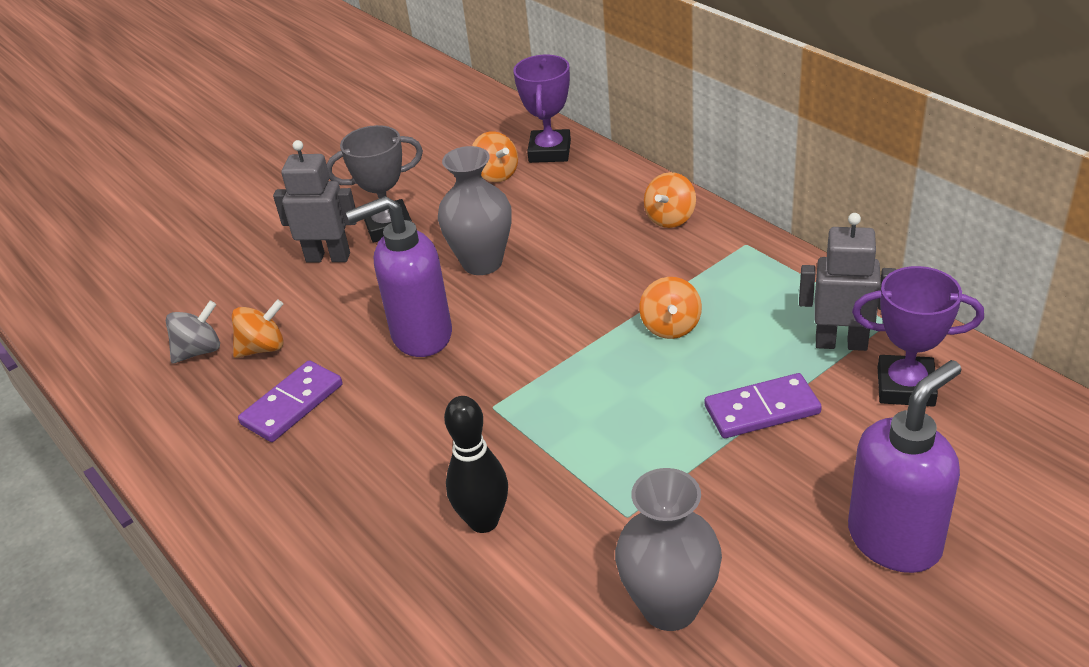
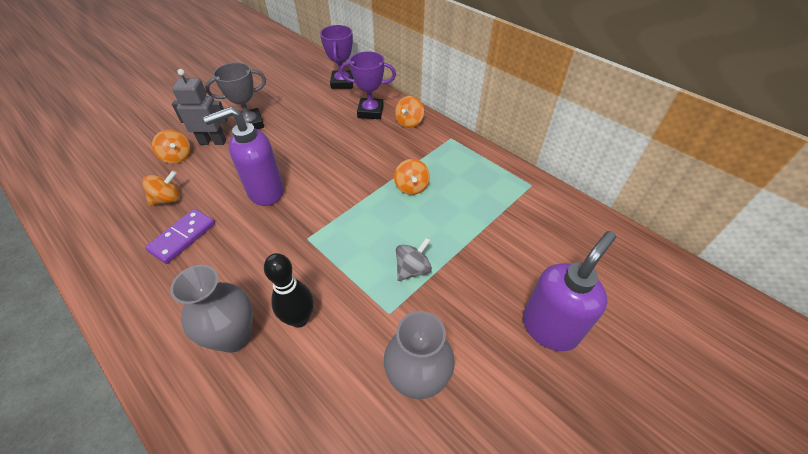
camera: 10 degrees left, 10 degrees up
(199, 351) = (127, 201): grey spinning top -> grey spinning top (413, 269)
(482, 263) = (303, 146): grey vase -> grey vase (234, 336)
(496, 174) = (312, 95): orange spinning top -> orange spinning top (177, 157)
(762, 410) = (466, 240): purple domino -> none
(841, 343) = (507, 198): grey robot -> none
(905, 387) = (545, 225): purple trophy -> purple trophy (370, 112)

